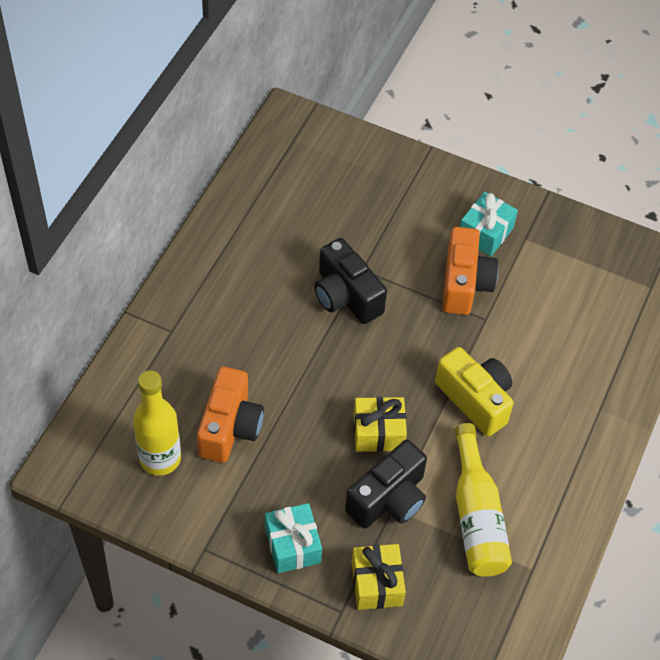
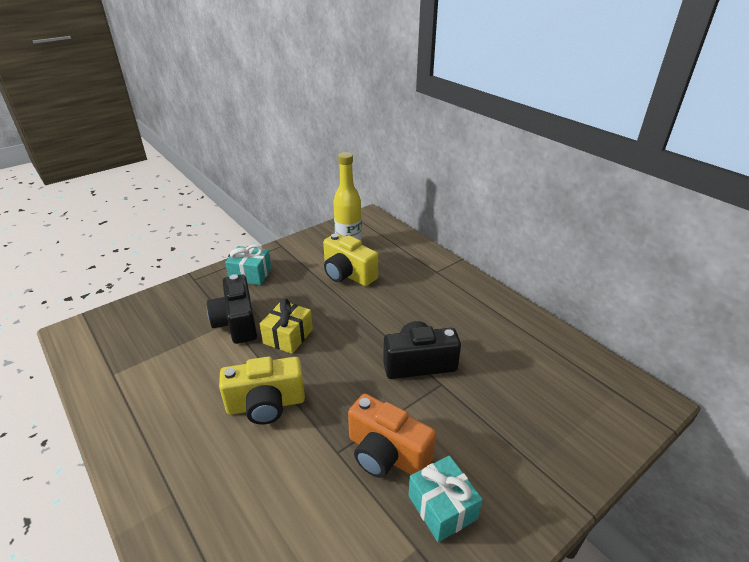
camera: 120 degrees right, 20 degrees down
(230, 427) = (348, 274): orange camera -> yellow camera
(377, 584) = (192, 297): yellow gift -> none
(476, 516) = (180, 361): yellow bottle -> none

